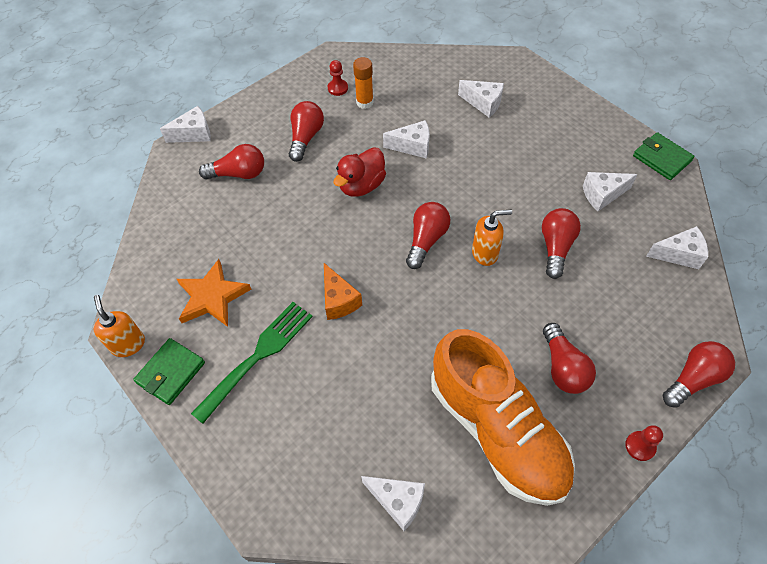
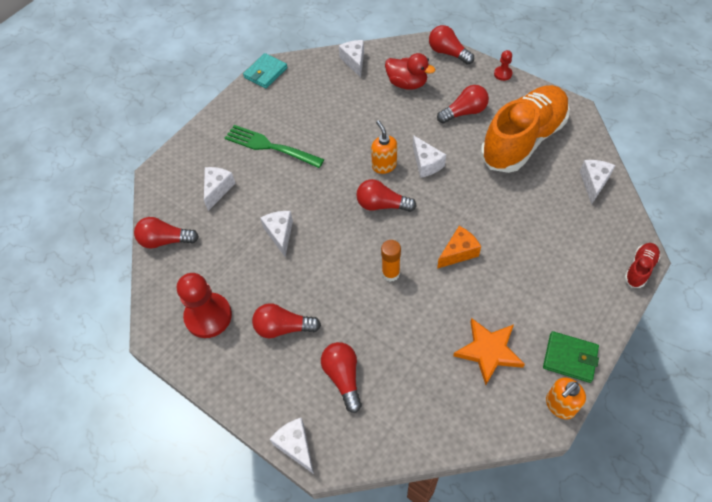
camera: 100 degrees left, 0 degrees up
(245, 504) = (639, 269): none -> red shoe
(257, 357) = (530, 296): green fork -> green fork (271, 146)
(338, 88) = (208, 316): red pawn -> red pawn, size x2.12
(361, 185) = (335, 264): red duck -> red duck (407, 83)
(364, 102) = (227, 286): orange glue stick -> orange glue stick (390, 273)
(555, 247) = (366, 125): red light bulb -> red light bulb (165, 240)
(602, 195) = (309, 103): white cheese -> white cheese (426, 163)
(661, 158) = (265, 73): green wallet -> turquoise wallet

